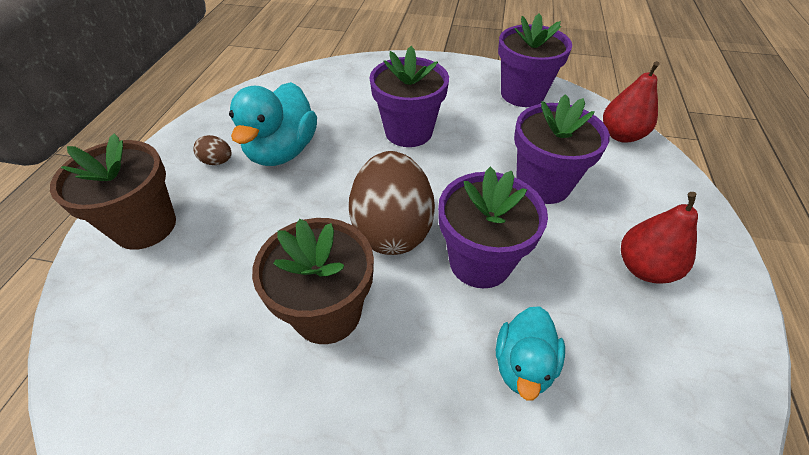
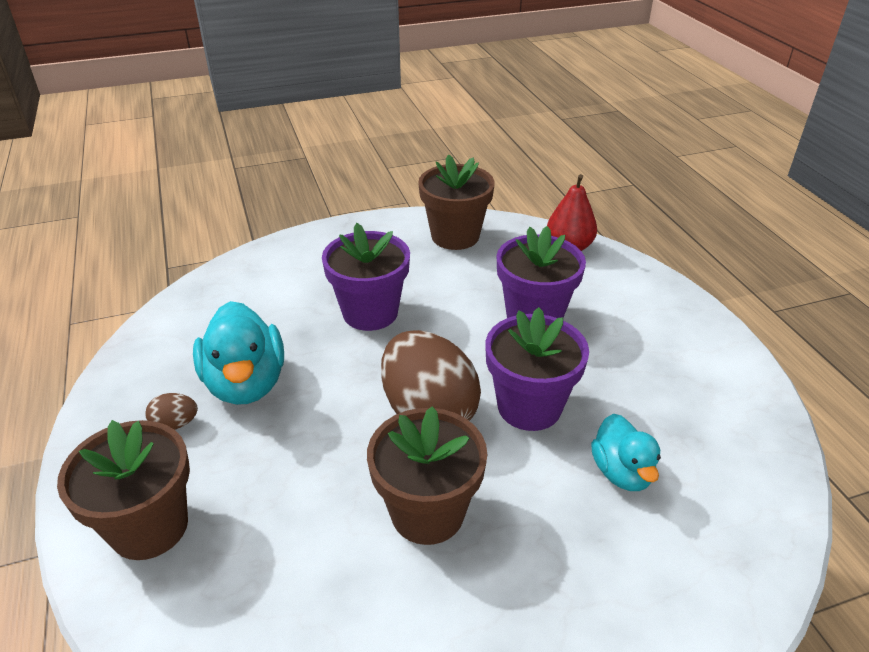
camera: 30 degrees left, 10 degrees down
(522, 94) = (455, 236): purple flower pot -> brown flower pot
(644, 268) = (659, 355): red pear -> none

